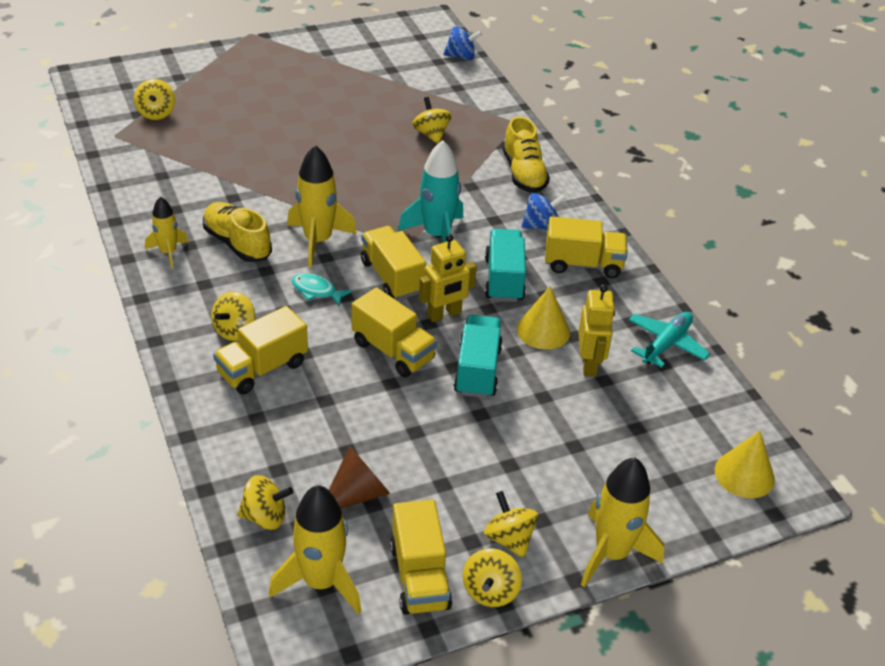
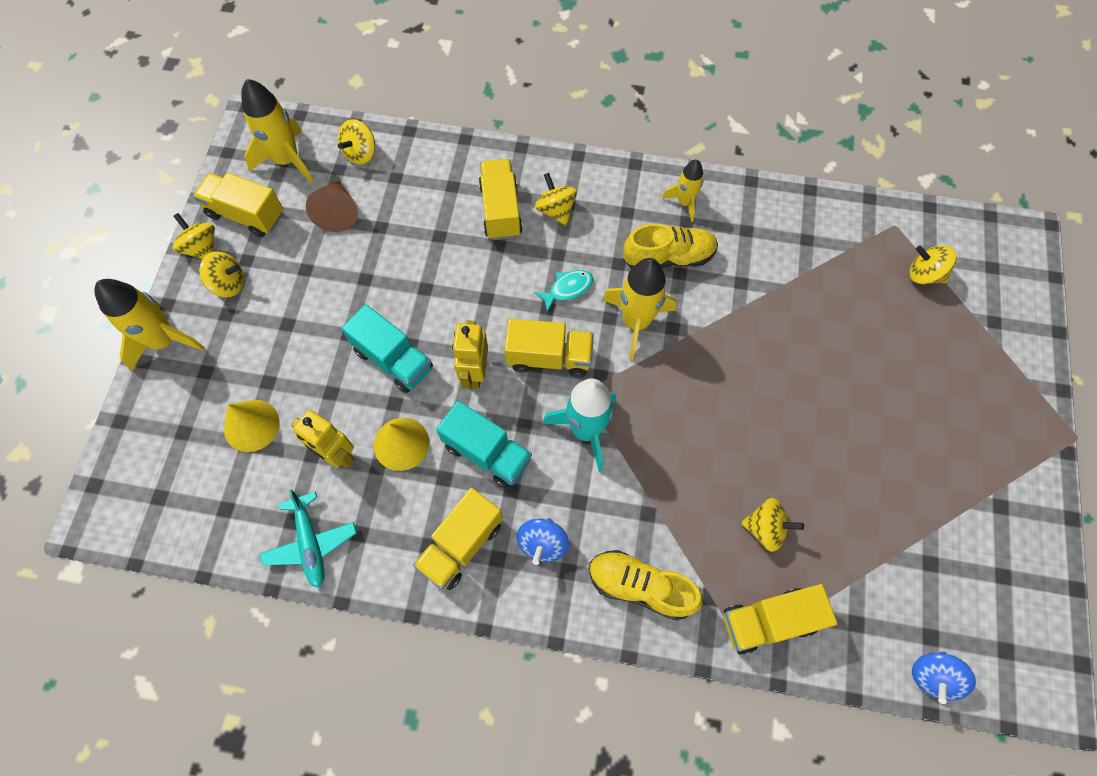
camera: 125 degrees right, 25 degrees up
(393, 351) = (458, 309): yellow truck -> yellow truck (769, 621)
(744, 474) = (141, 493): yellow cone -> yellow cone (251, 425)

